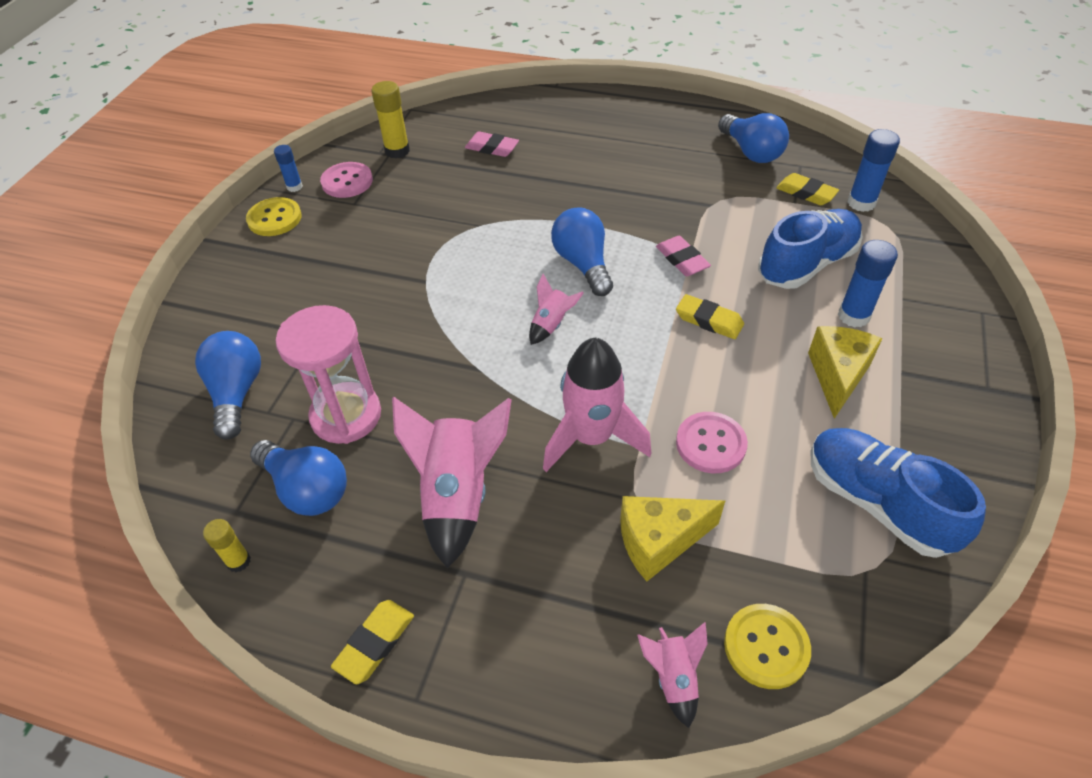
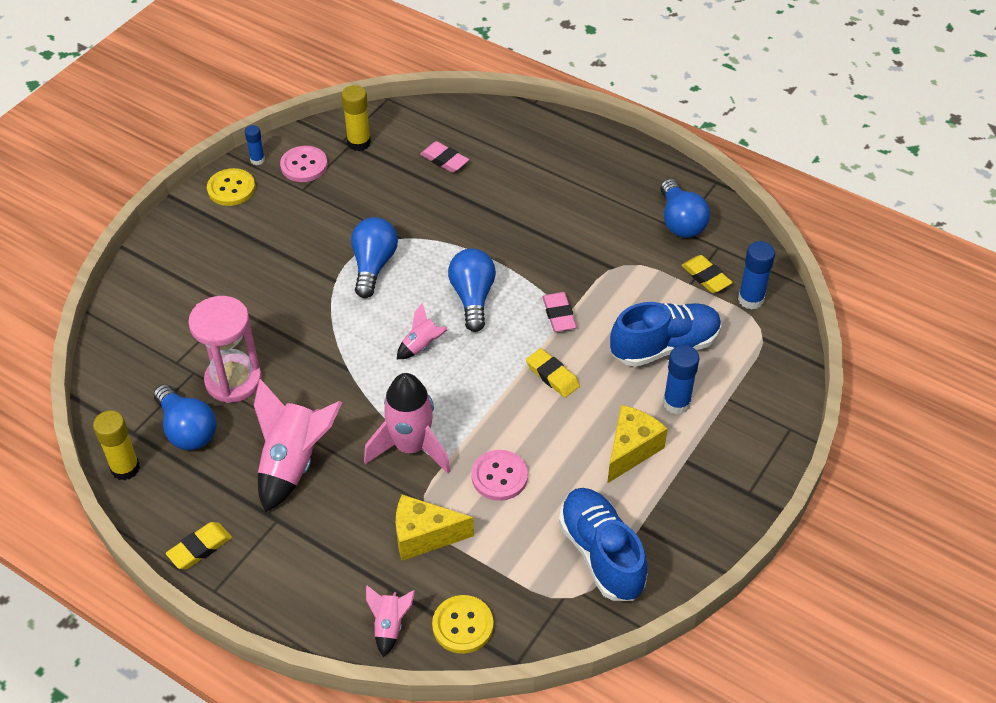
camera: 15 degrees right, 0 degrees up
(237, 393) = (158, 341): blue light bulb -> blue light bulb (373, 265)
(238, 561) = (125, 468): yellow glue stick -> yellow glue stick, size x1.63

